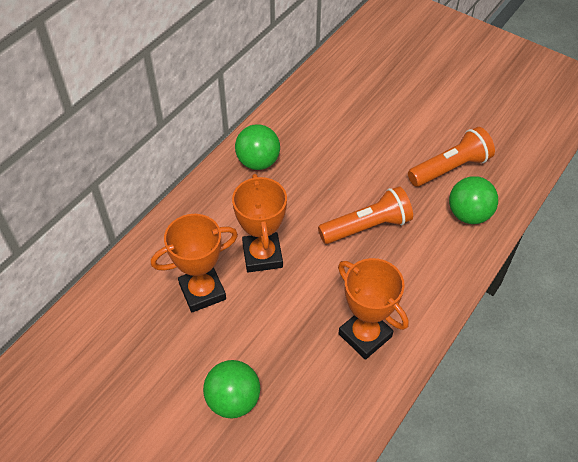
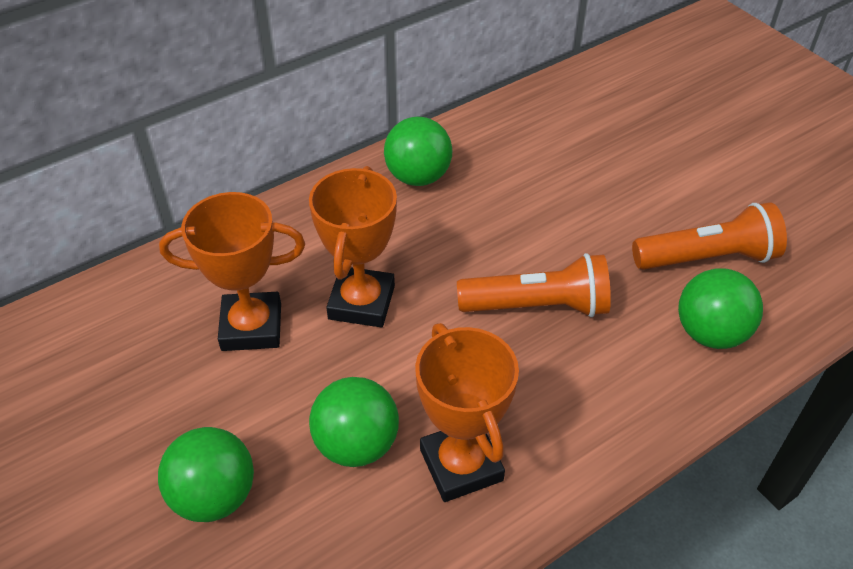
camera: 20 degrees right, 5 degrees down
(301, 343) = (356, 444): none -> green ball

